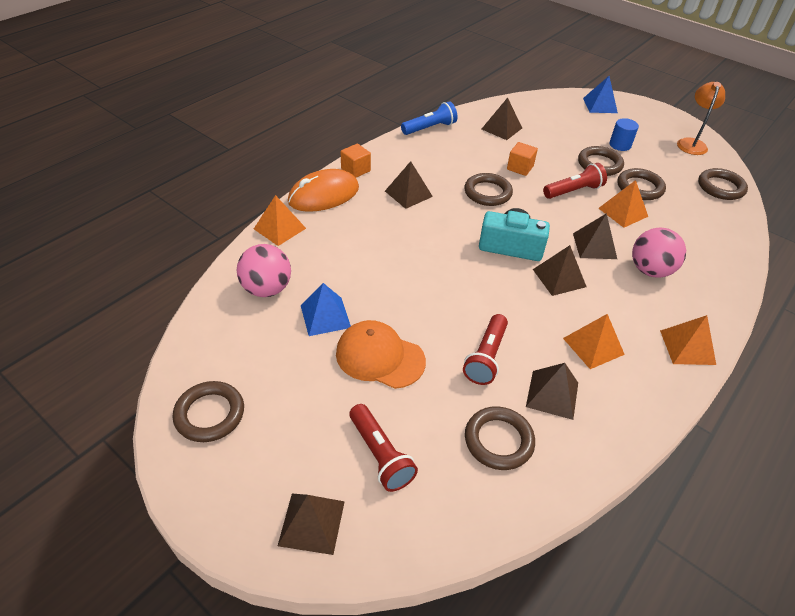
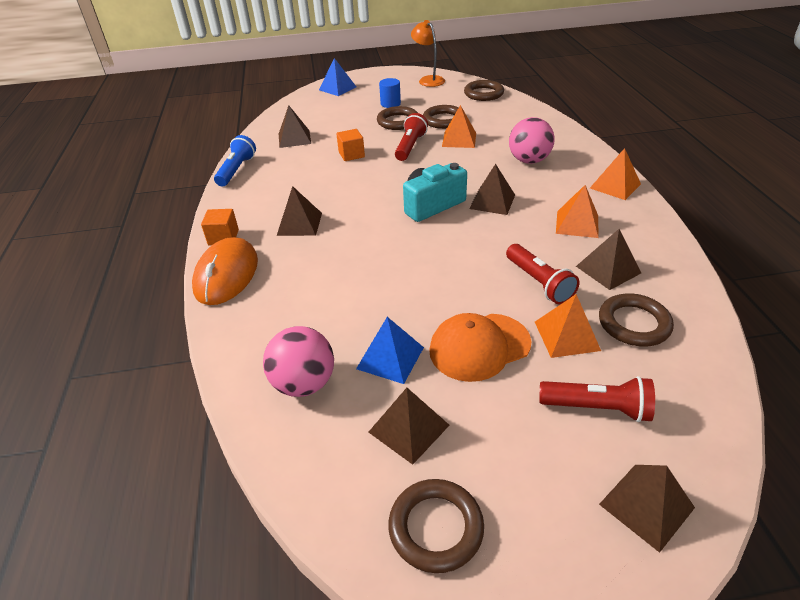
camera: 45 degrees left, 5 degrees down
(279, 228) = (230, 329): orange pyramid -> orange pyramid (567, 336)
(487, 193) = (357, 184): brown ring -> none
(594, 246) = (478, 169): brown pyramid -> brown pyramid (408, 428)

